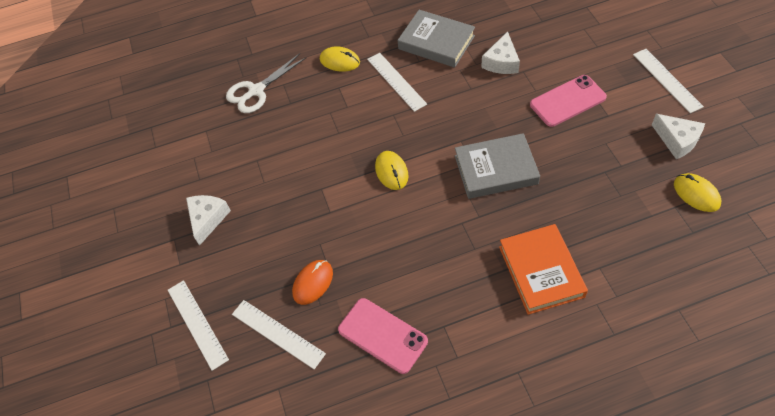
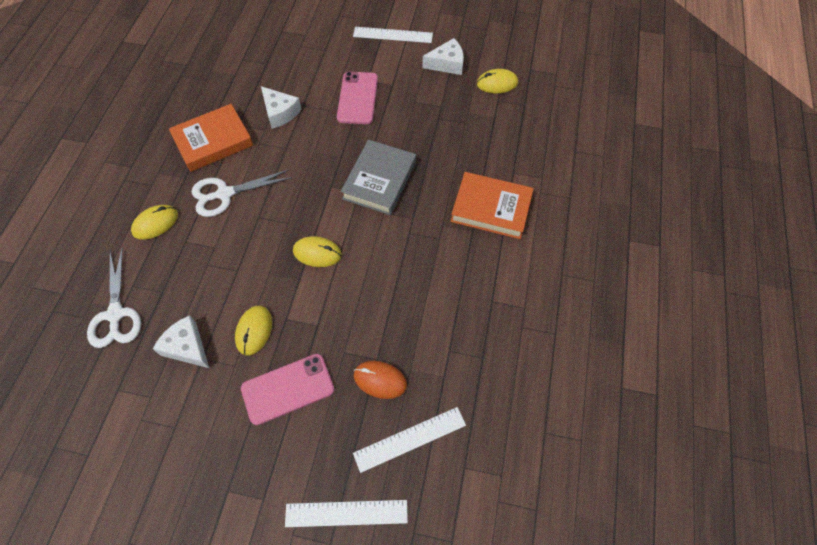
camera: 65 degrees left, 5 degrees up
(207, 219) = (232, 443): white cheese -> white cheese (187, 347)
(298, 175) = (254, 331): none -> yellow mouse
(313, 283) = (380, 380): orange mouse -> orange mouse turned 45 degrees counterclockwise
(382, 335) = (470, 351): pink phone -> pink phone (288, 389)
(396, 81) = (225, 194): white ruler -> white scissors
(436, 42) = (213, 141): grey book -> orange book

